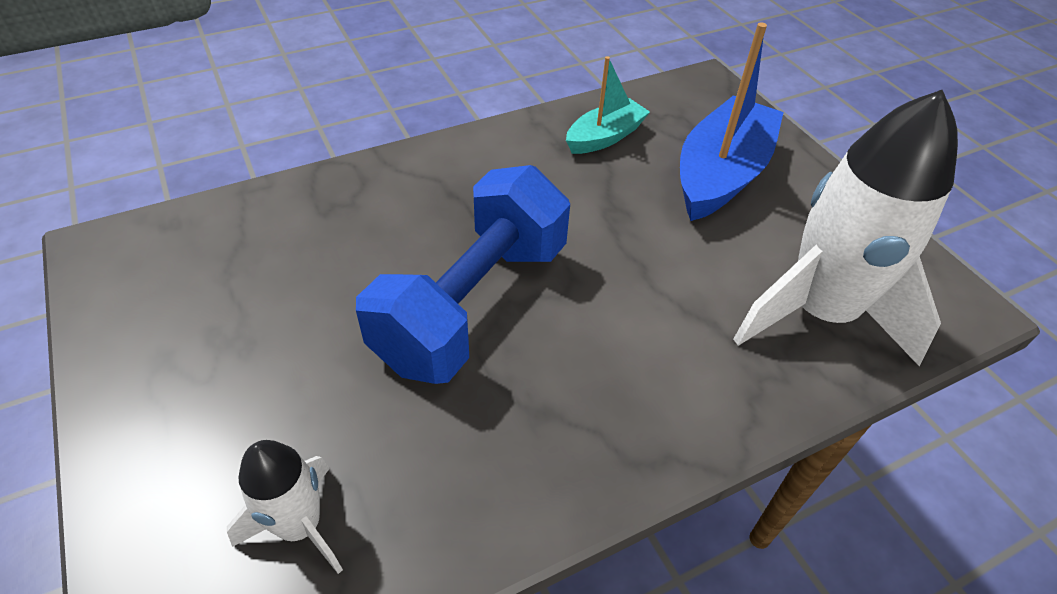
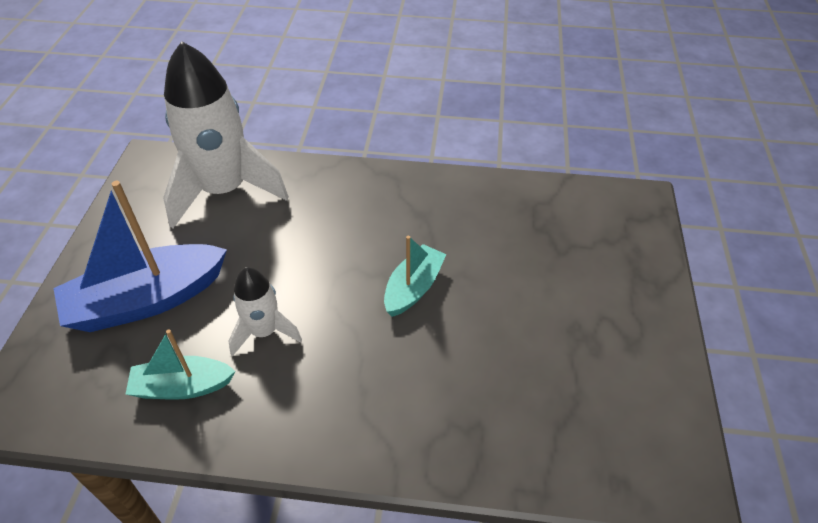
camera: 145 degrees left, 0 degrees up
(300, 526) = (567, 222): white rocket -> white rocket (264, 332)
(473, 304) = (413, 288): blue dumbbell -> turquoise boat

